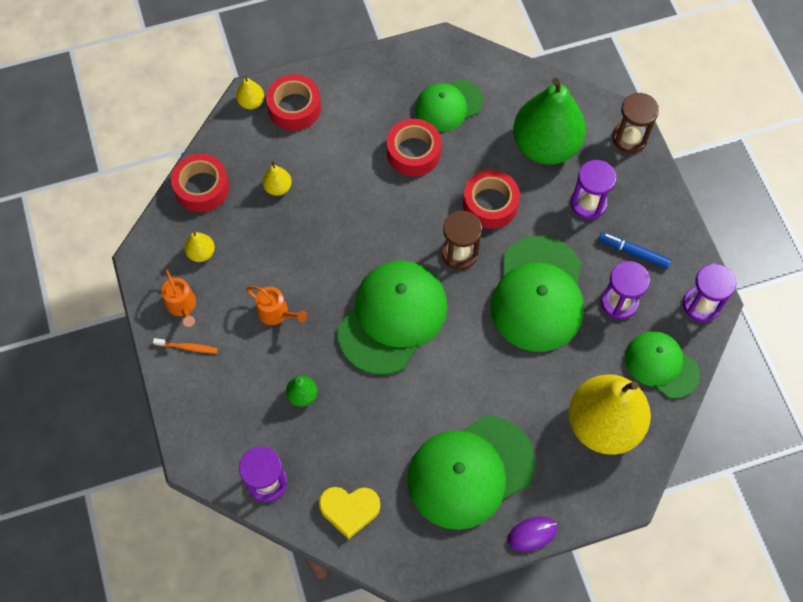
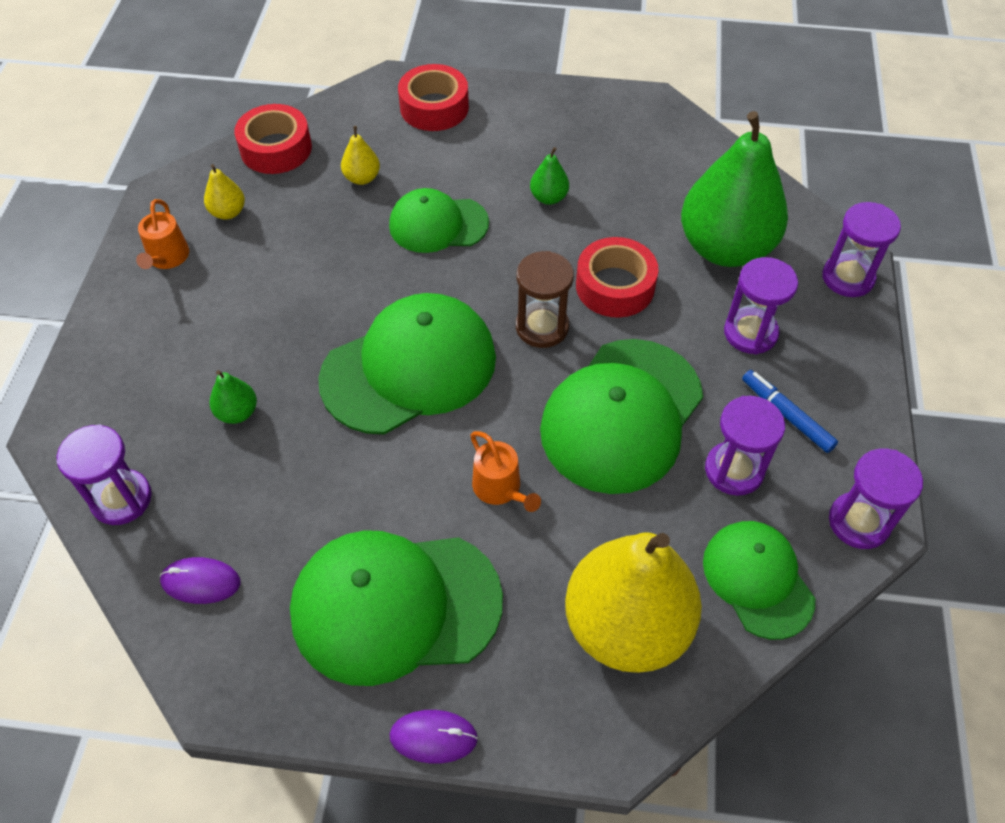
camera: 25 degrees right, 10 degrees down
(187, 347) = (140, 304): orange toothbrush -> none
(251, 102) = (388, 87): yellow pear -> none
(276, 313) = (269, 307): orange watering can -> orange watering can (500, 488)
(349, 510) = (201, 582): yellow heart -> purple mouse
(413, 152) = (549, 198): red tape -> green pear
(448, 105) = (622, 164): green cap -> green cap (438, 224)
(629, 138) = (848, 278): brown hourglass -> purple hourglass

